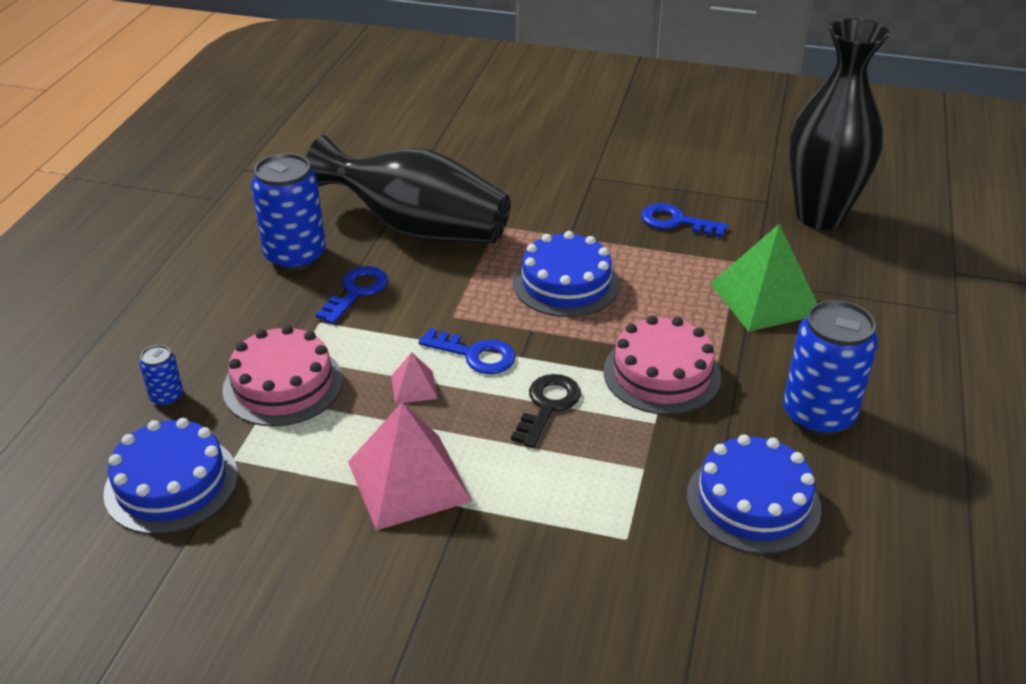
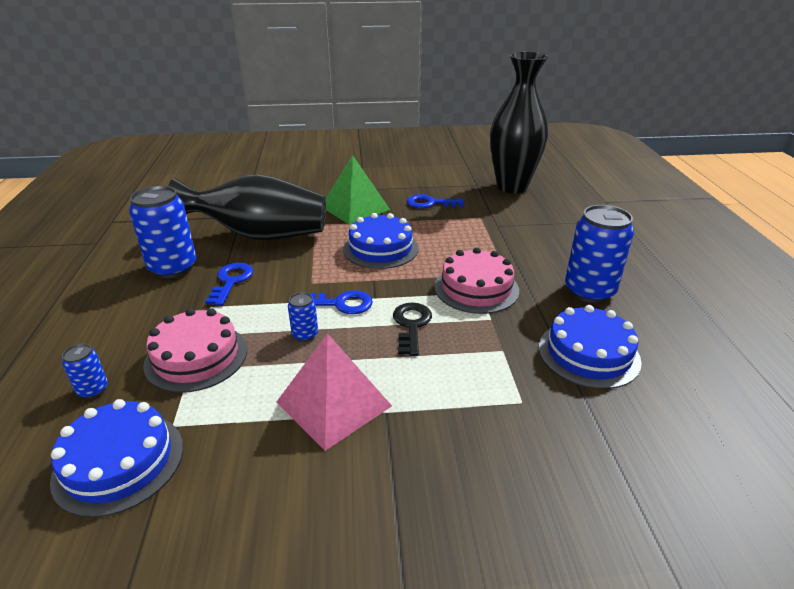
camera: 20 degrees left, 5 degrees down
(414, 387) = (305, 335): pink pyramid -> blue can
(765, 298) = (510, 233): green pyramid -> green pyramid (355, 208)

